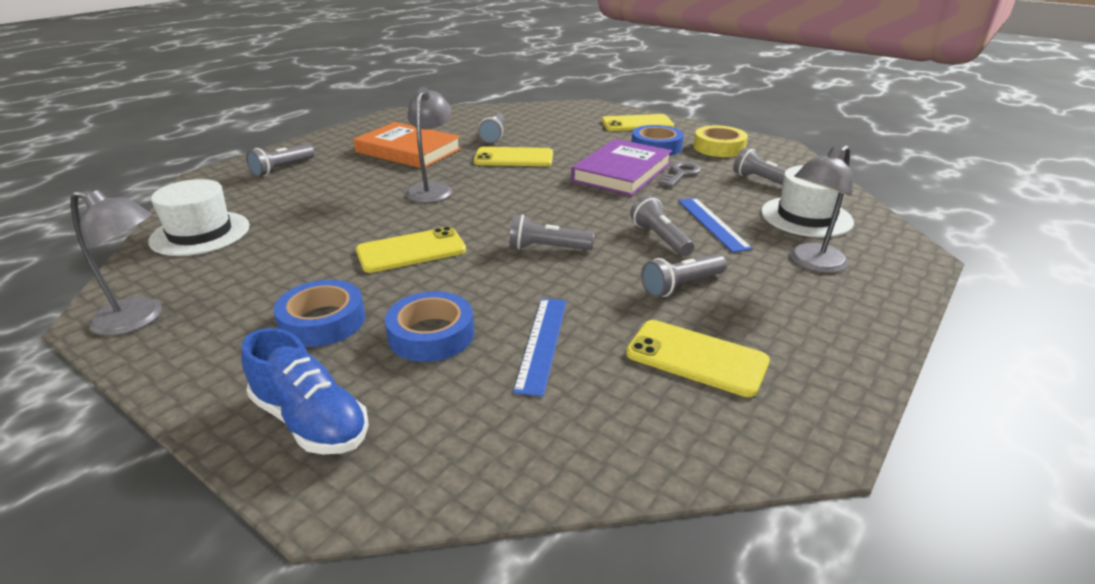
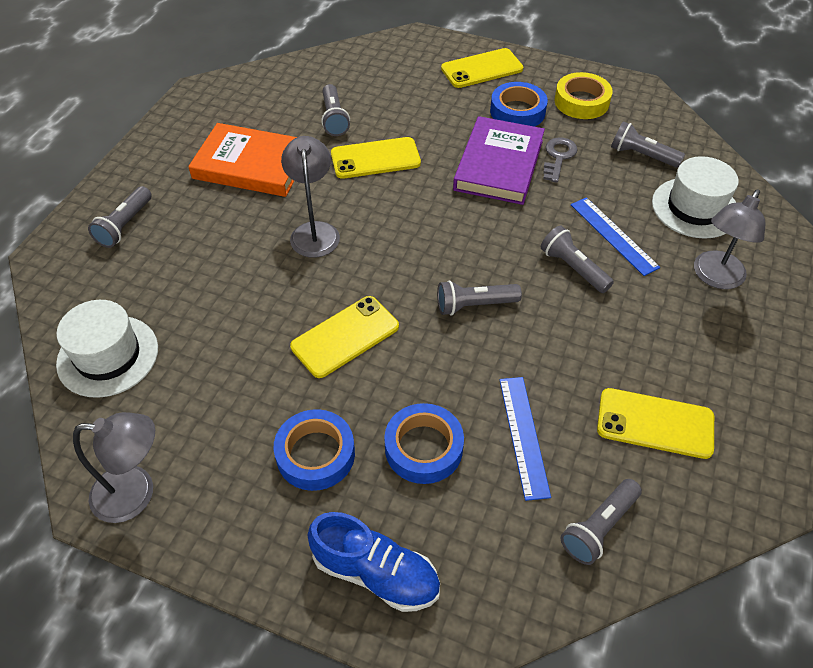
camera: 15 degrees left, 20 degrees up
(681, 286) = (614, 333): grey flashlight -> grey flashlight (599, 527)

